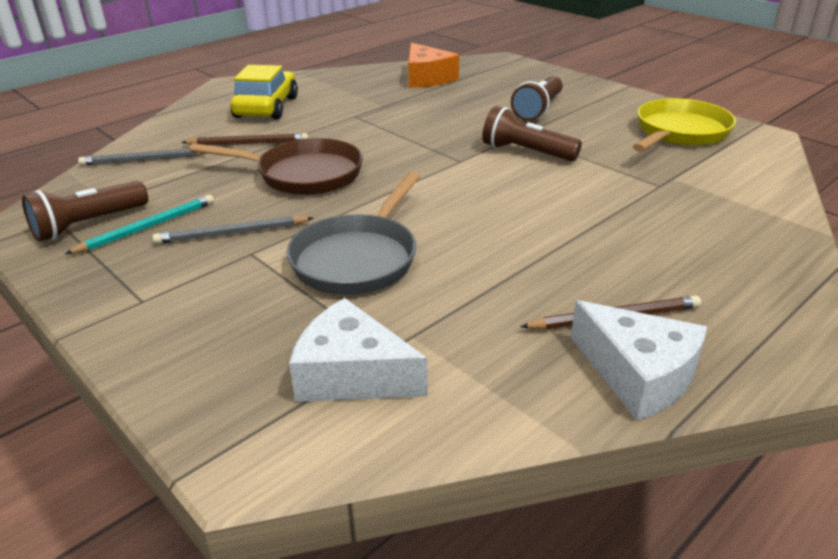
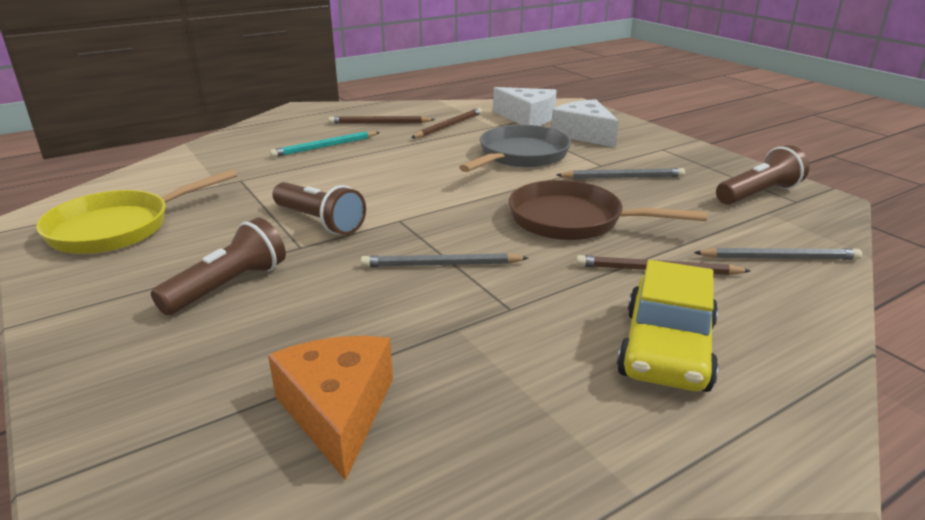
camera: 170 degrees left, 5 degrees down
(147, 227) = (700, 187): turquoise pencil -> turquoise pencil (325, 147)
(407, 132) = (441, 265): none -> grey pencil
(490, 324) = (448, 126): none -> brown pencil
(638, 375) = (391, 109): white cheese -> white cheese (584, 134)

